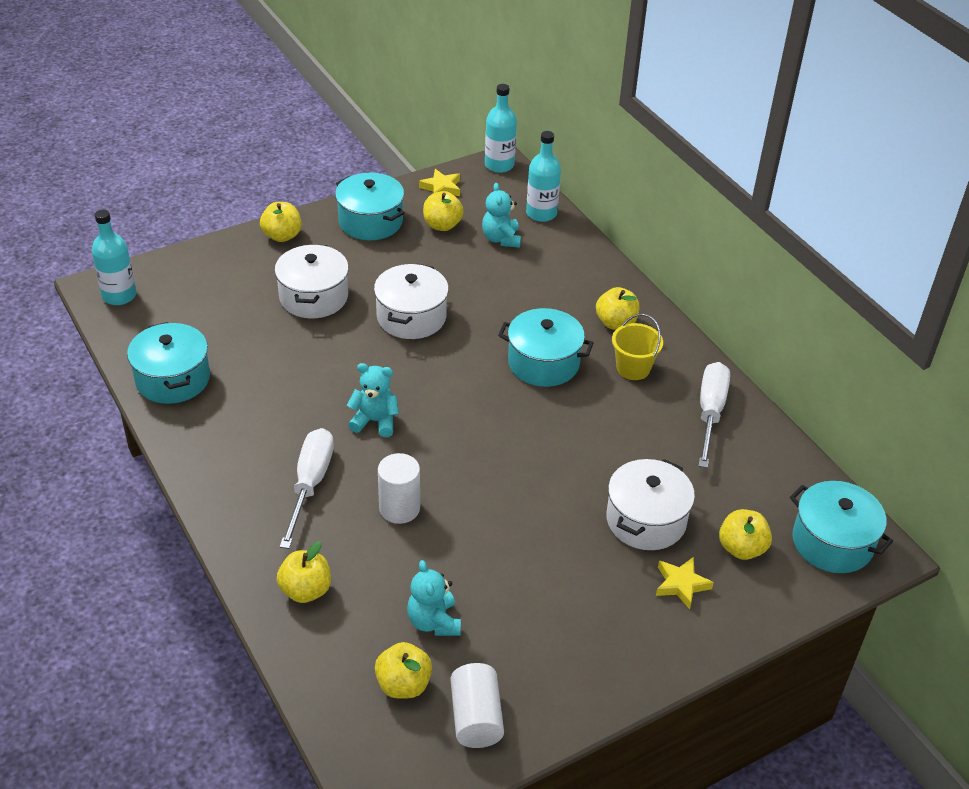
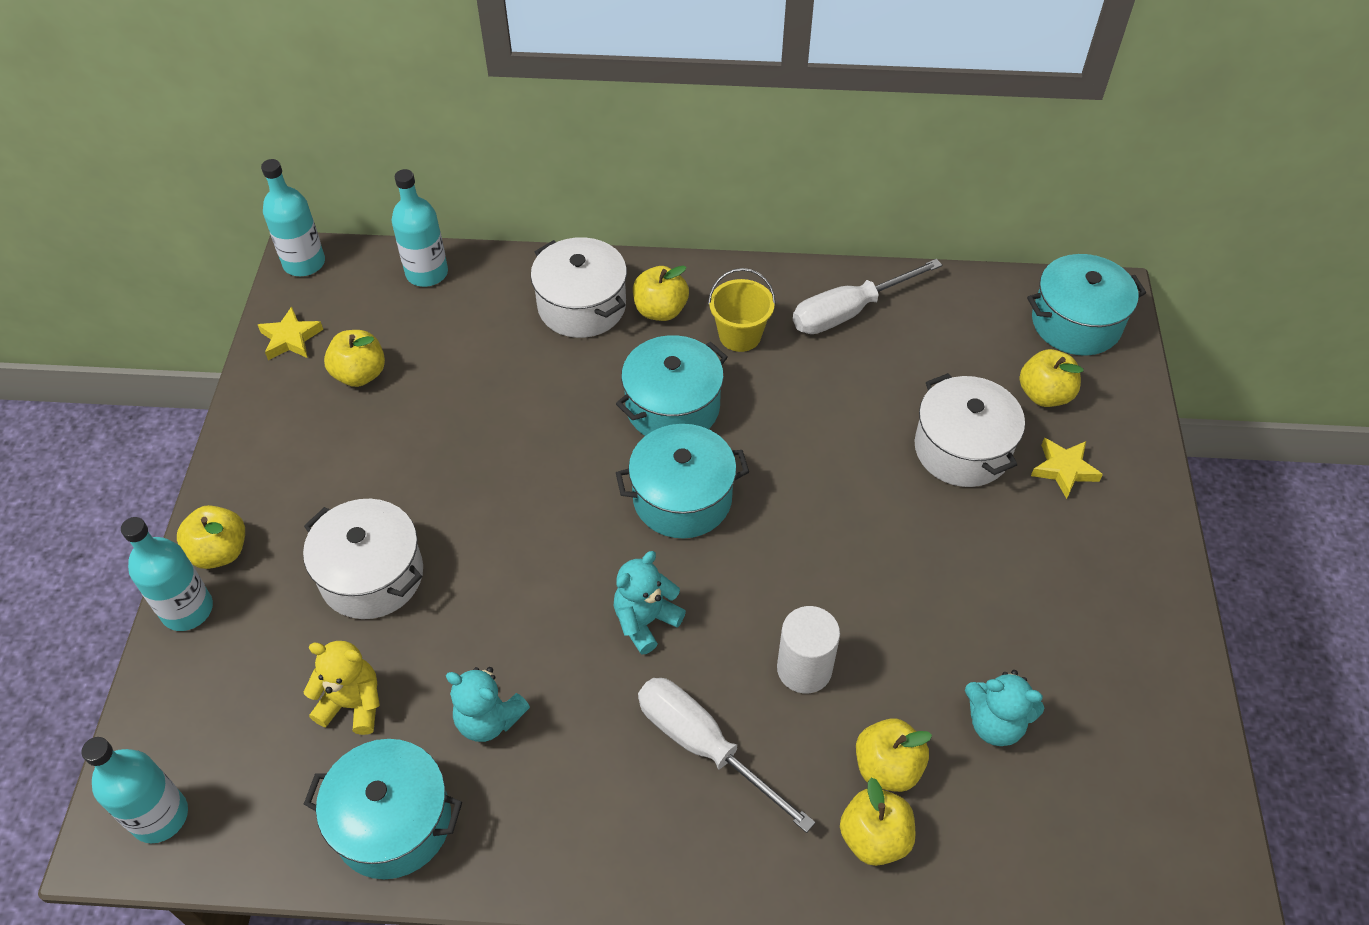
camera: 55 degrees left, 10 degrees up
(230, 330) = (353, 704): none -> yellow teddy bear
(239, 243) = (187, 610): none -> turquoise bottle
(370, 221) = (284, 442): turquoise pot -> turquoise pot (682, 498)
(403, 684) = (1069, 802): yellow apple -> yellow apple (887, 767)
(411, 317) = (496, 490): white pot -> white pot (582, 306)
(476, 718) = (1148, 752): white cylinder -> none
(501, 239) = (436, 332): turquoise teddy bear -> turquoise teddy bear (488, 719)
(710, 413) = (849, 312): white screwdriver -> white screwdriver turned 75 degrees counterclockwise

